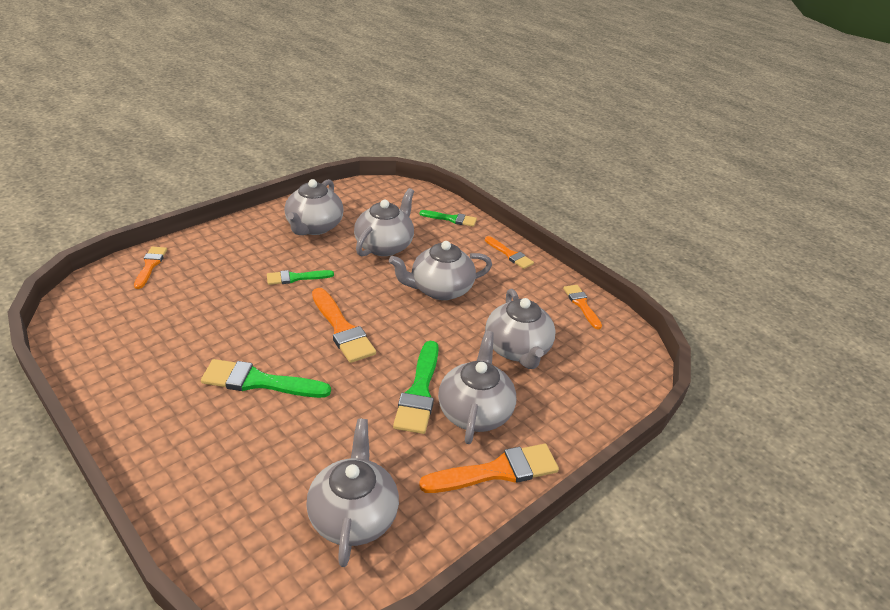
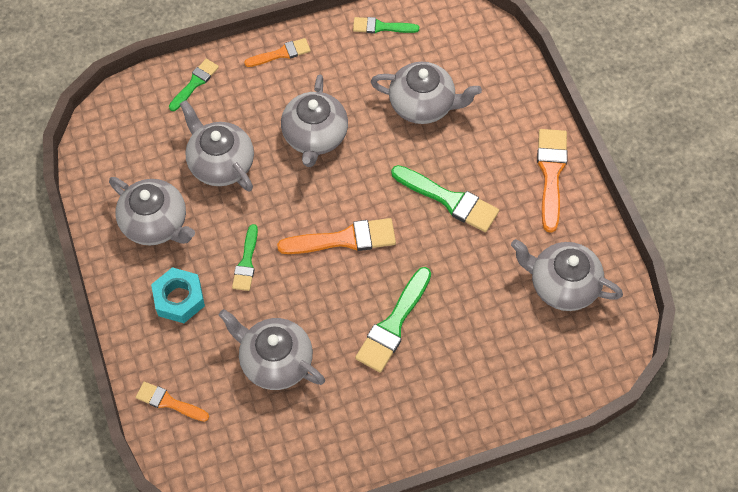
camera: 65 degrees left, 25 degrees up
(249, 251) = (179, 299): none -> turquoise nut
(475, 412) = (485, 166): grey teapot -> grey teapot (275, 361)
(581, 304) = (381, 27): orange brush -> green brush

